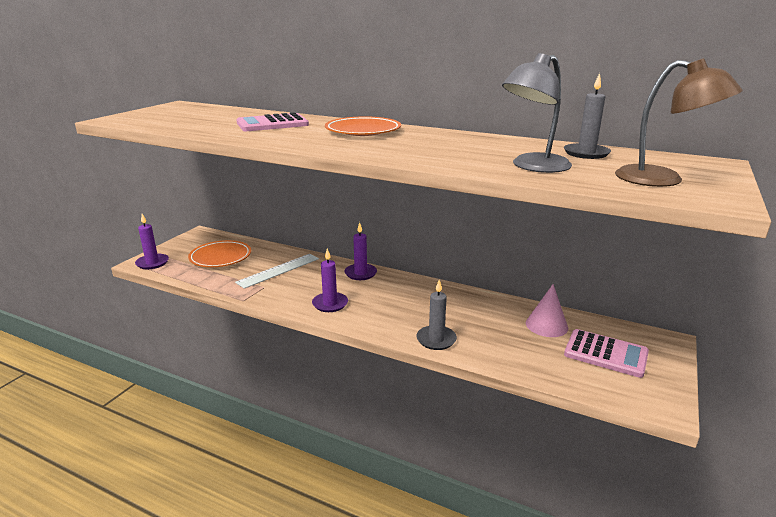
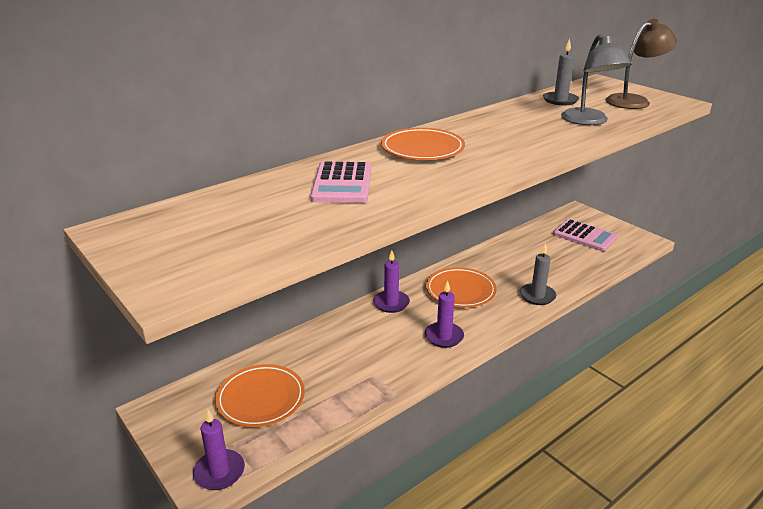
camera: 65 degrees left, 5 degrees up
(279, 270) = (340, 356): white ruler -> none
(406, 298) = (460, 291): none -> orange plate
(546, 325) = (538, 243): pink cone -> none
(605, 354) = (584, 236): pink calculator -> pink calculator turned 75 degrees clockwise

